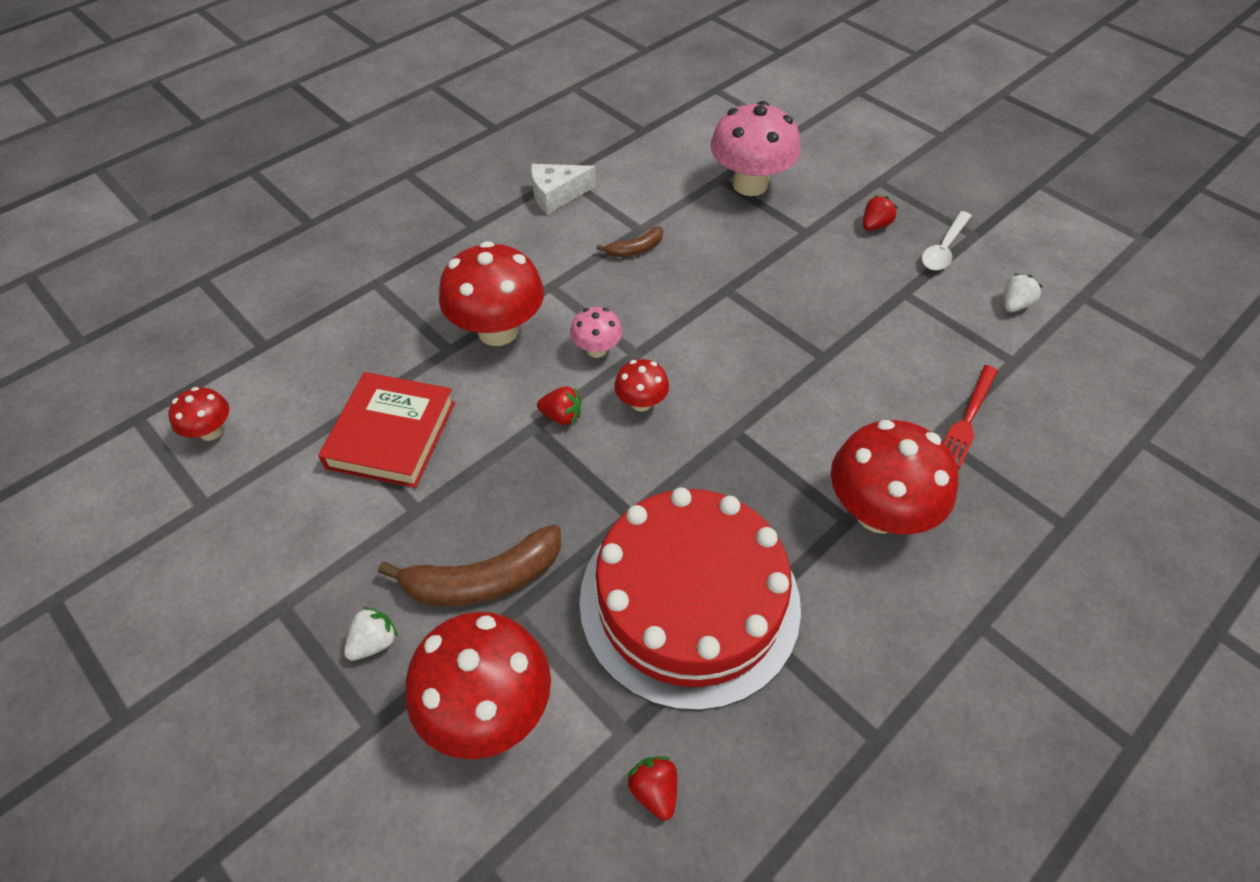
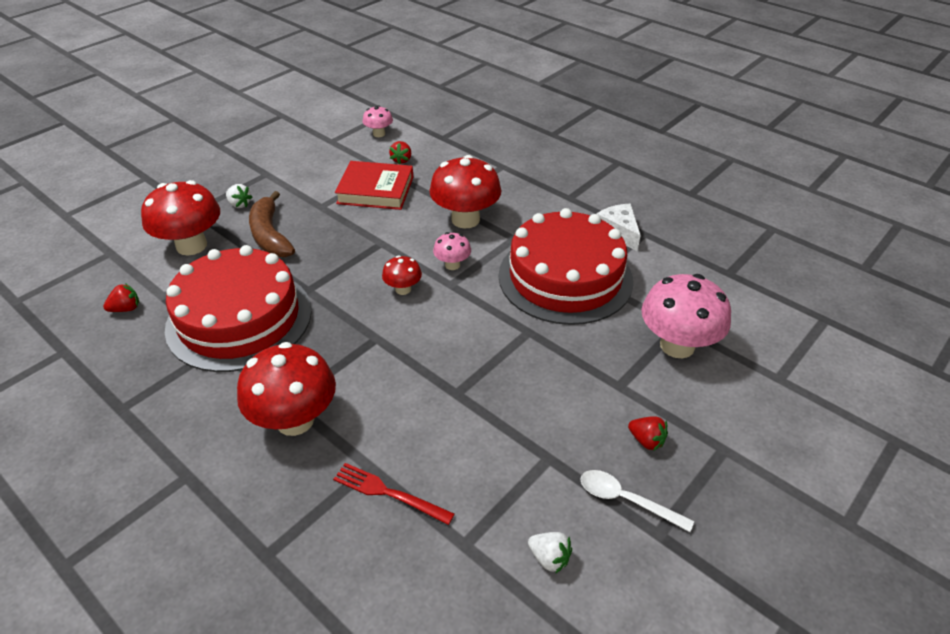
camera: 85 degrees right, 10 degrees down
(211, 431) = (379, 134): red mushroom -> pink mushroom
(562, 416) = (390, 254): red strawberry -> red strawberry (401, 160)
(635, 249) = (565, 277): brown banana -> red cake

